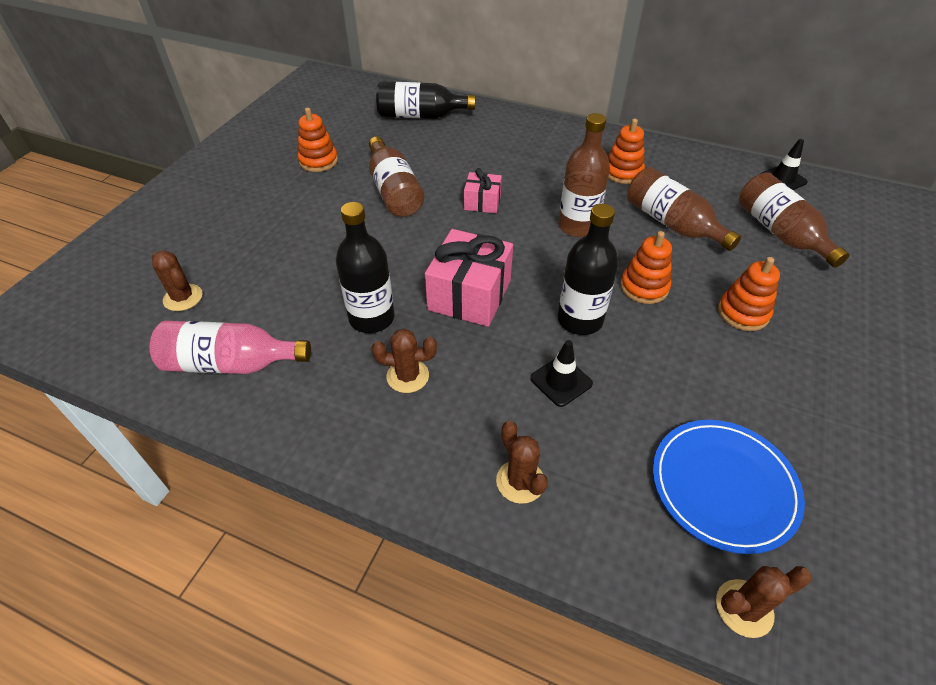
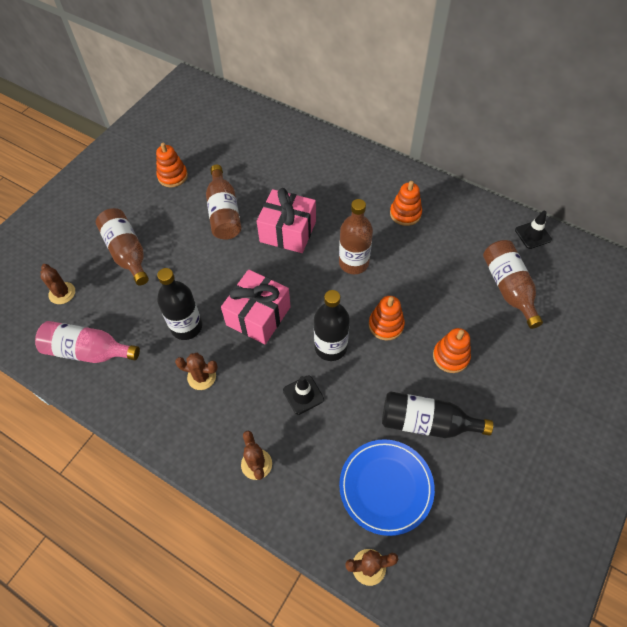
camera: 10 degrees right, 10 degrees up
(420, 116) = (260, 136): black bottle -> black bottle (426, 423)
(482, 202) = (288, 231): pink gift -> pink gift, size x1.81
(672, 224) = (427, 269): brown bottle -> brown bottle (127, 253)

